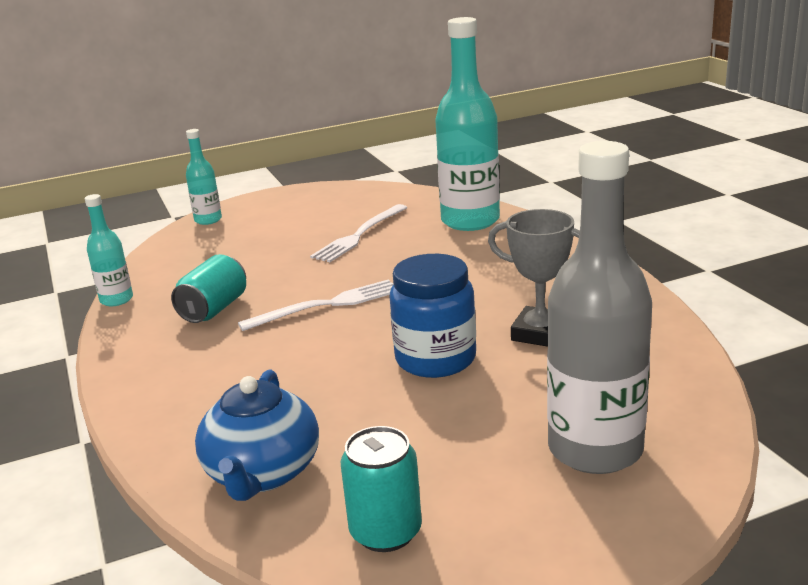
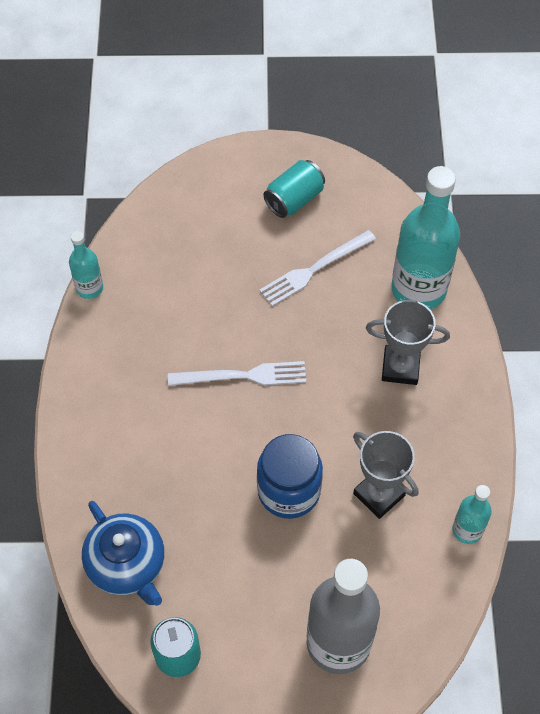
camera: 20 degrees right, 35 degrees up
(208, 220) = (199, 175): turquoise bottle -> turquoise bottle (467, 530)
(214, 309) = (158, 340): turquoise can -> turquoise can (294, 199)
(262, 473) = (127, 565): blue teapot -> blue teapot turned 60 degrees counterclockwise
(491, 260) = (400, 367): none -> grey trophy

